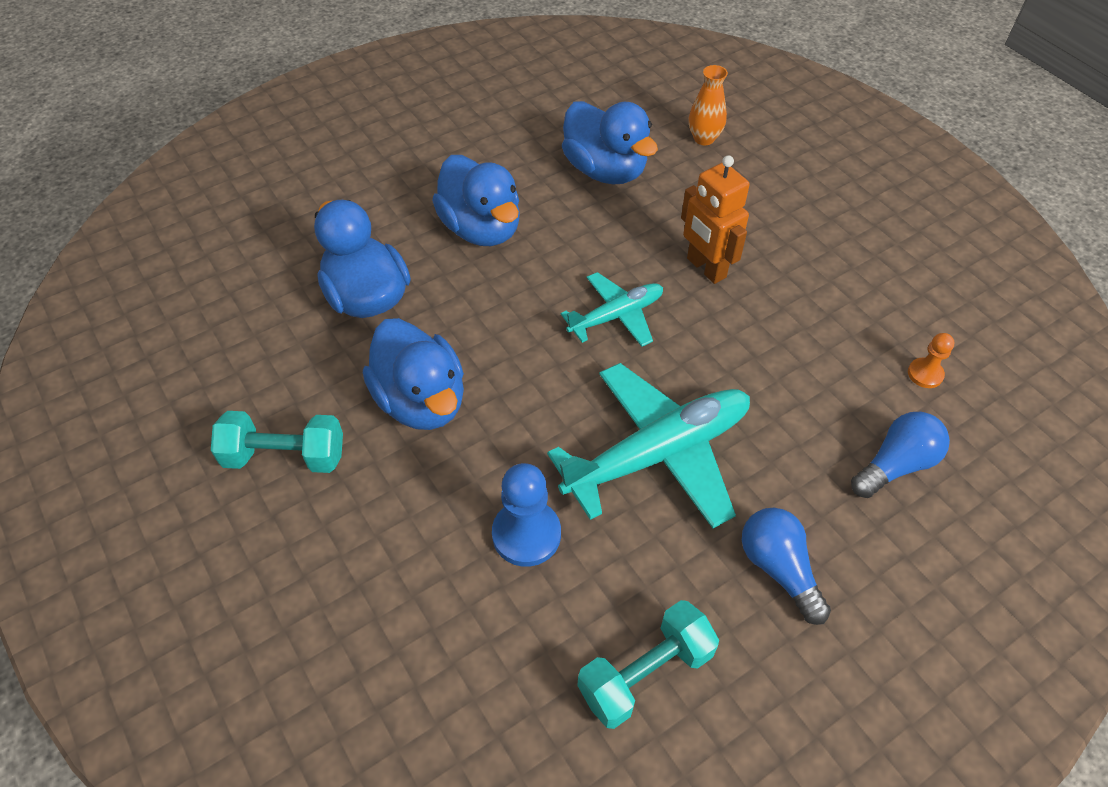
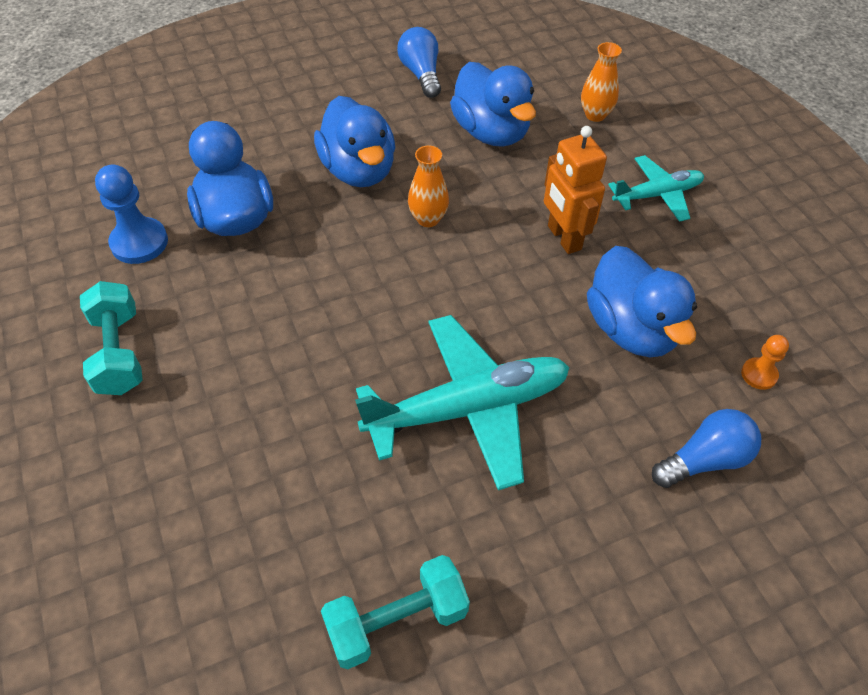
camera: 10 degrees right, 0 degrees up
(285, 456) = (119, 352): turquoise dumbbell -> turquoise dumbbell turned 60 degrees clockwise
(421, 401) = (257, 321): blue duck -> blue duck (631, 329)
(526, 534) = (320, 464): blue pawn -> blue pawn (139, 242)
(566, 269) = (428, 219): none -> orange vase
(616, 316) = (464, 270): turquoise plane -> turquoise plane (657, 195)
(778, 568) = (557, 542): blue light bulb -> blue light bulb (421, 74)

